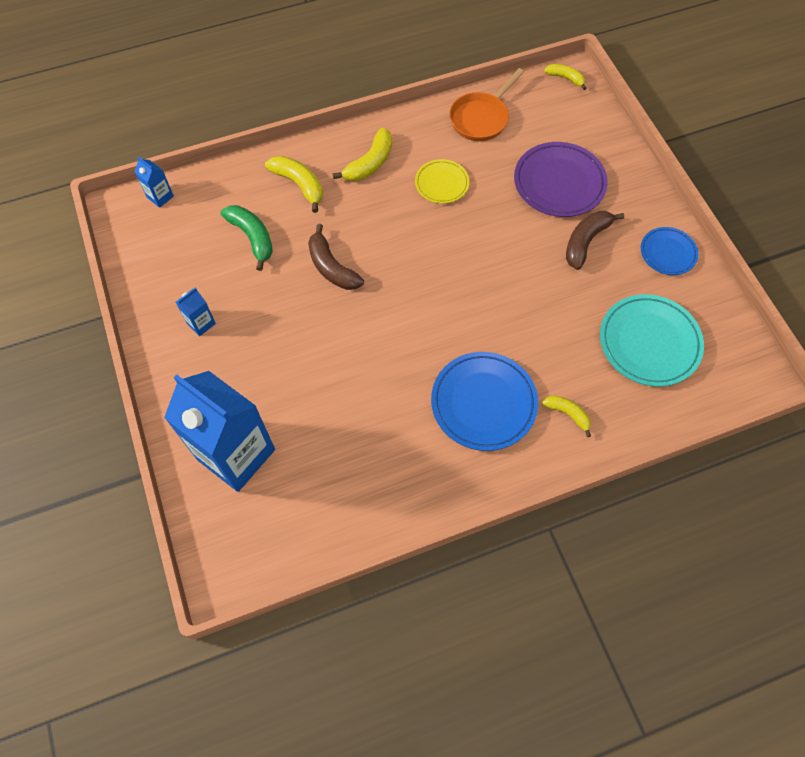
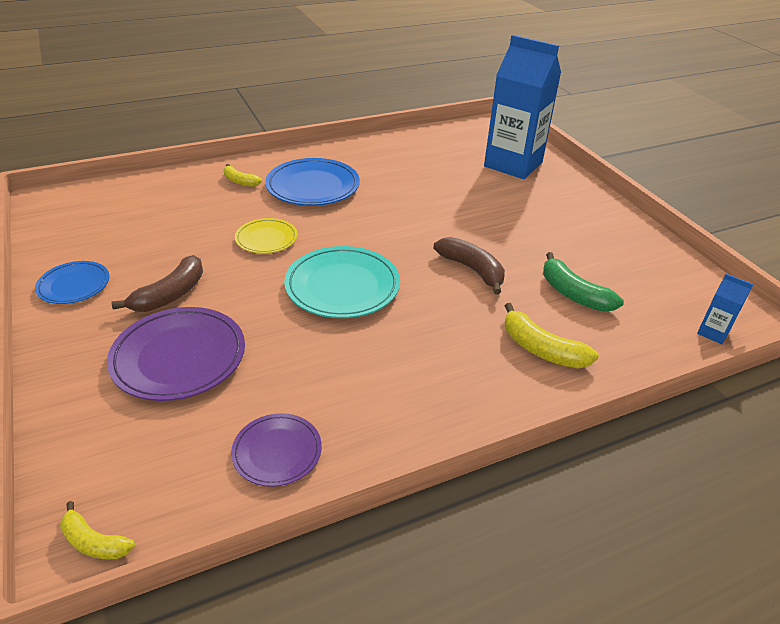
camera: 175 degrees right, 25 degrees down
(201, 323) = (587, 229): blue carton -> none
(370, 163) = (451, 378): yellow banana -> none
(441, 183) = (346, 354): yellow plate -> yellow plate (266, 239)
(481, 118) = (277, 452): orange pan -> purple plate
(649, 342) = (142, 219): turquoise plate -> turquoise plate (342, 286)

